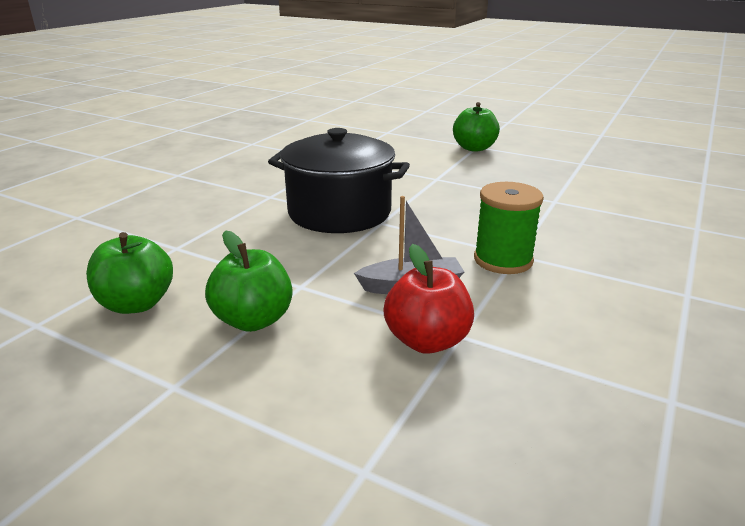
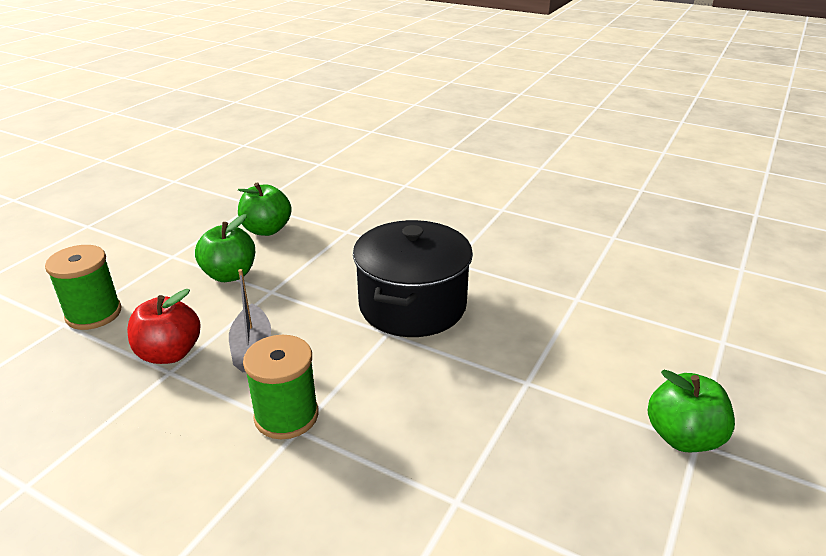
camera: 90 degrees right, 5 degrees up
(337, 439) = (94, 314): none -> green spool

